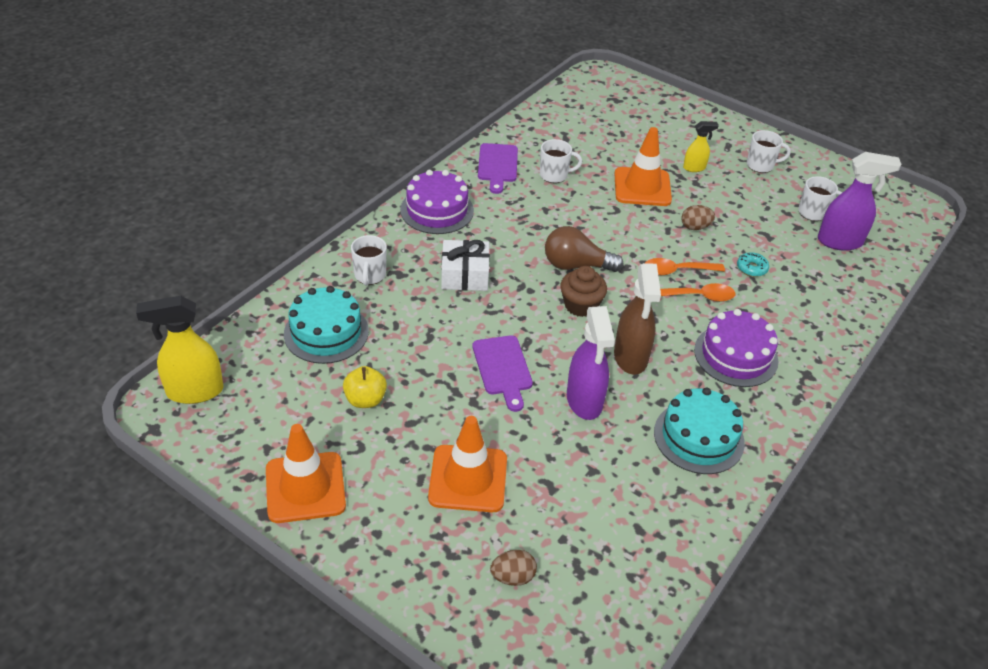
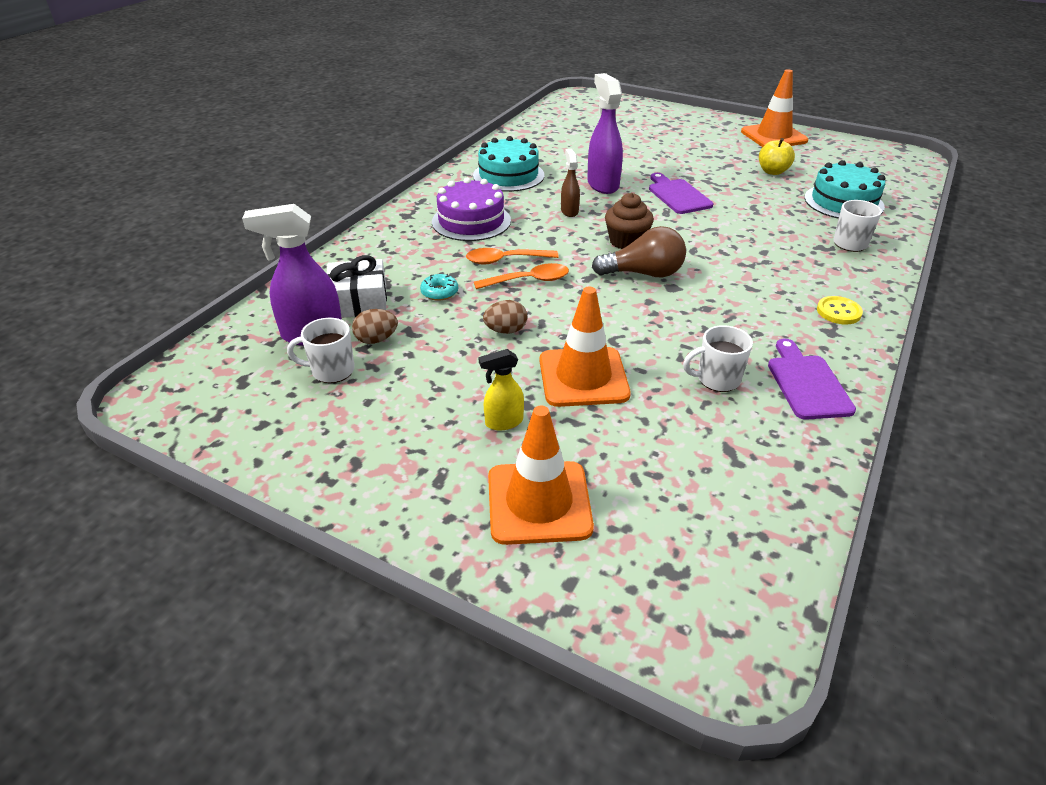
camera: 175 degrees right, 5 degrees down
(194, 391) = (901, 165): yellow spray bottle -> none
(437, 210) = (838, 312): purple cake -> yellow button
(465, 275) = (756, 253): white gift -> white gift (359, 302)
(468, 479) = (671, 147): orange traffic cone -> orange traffic cone (539, 502)
(513, 577) = (623, 120): brown egg -> brown egg (376, 339)
(630, 357) = (569, 211): brown spray bottle -> brown spray bottle, size x0.55
(761, 165) = (388, 443): white mug -> none

